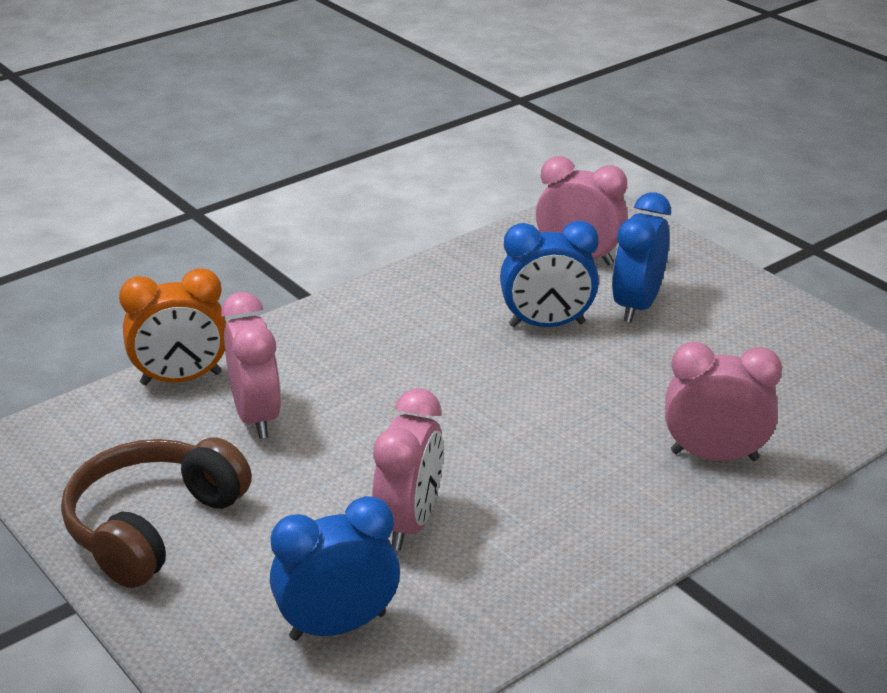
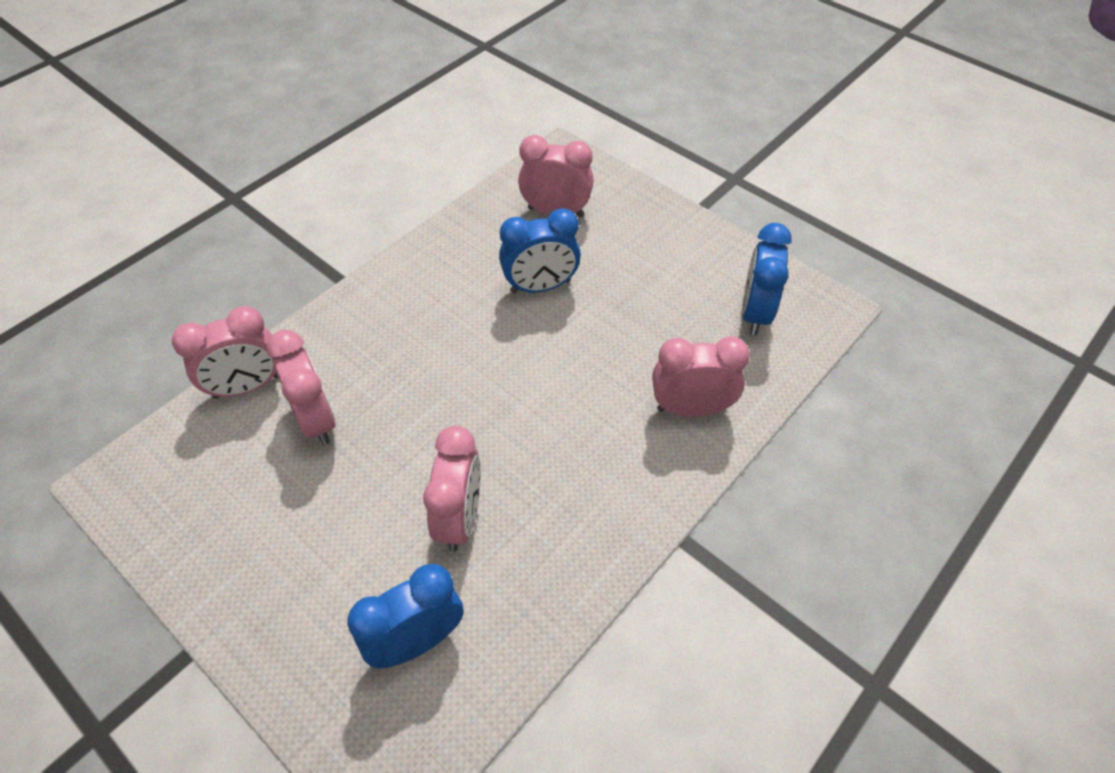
camera: 10 degrees left, 20 degrees up
(153, 526) = (245, 555): brown headphones -> none
(181, 379) = (247, 386): orange clock -> pink clock
(637, 306) = (608, 257): blue clock -> blue clock (755, 313)

